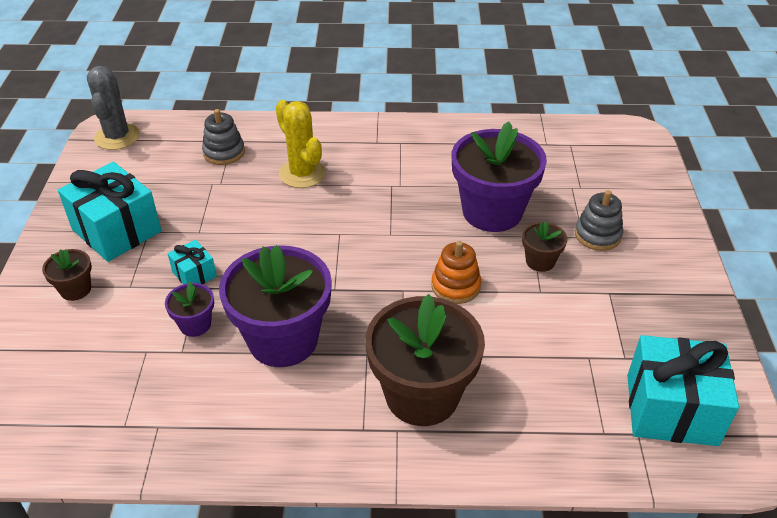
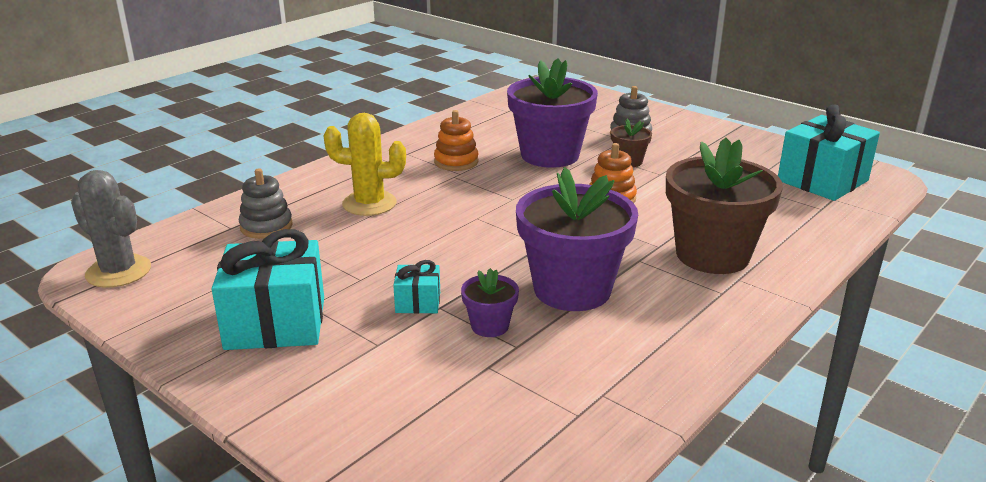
camera: 50 degrees left, 15 degrees down
(75, 289) = (328, 380): brown flower pot -> none
(416, 173) = (456, 162): none -> orange stacking toy

